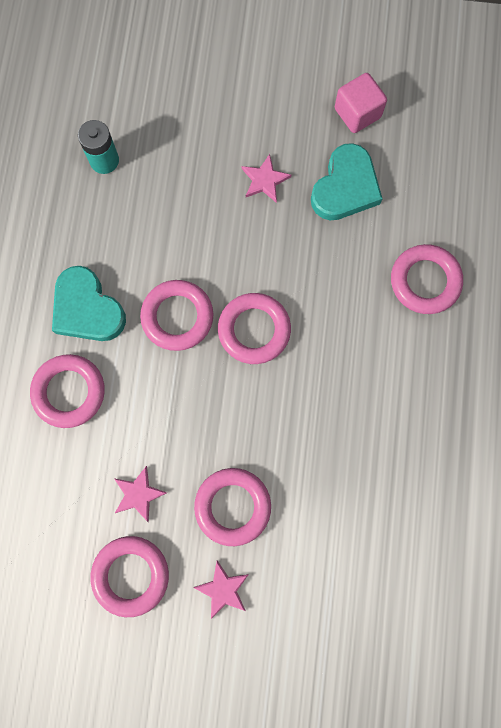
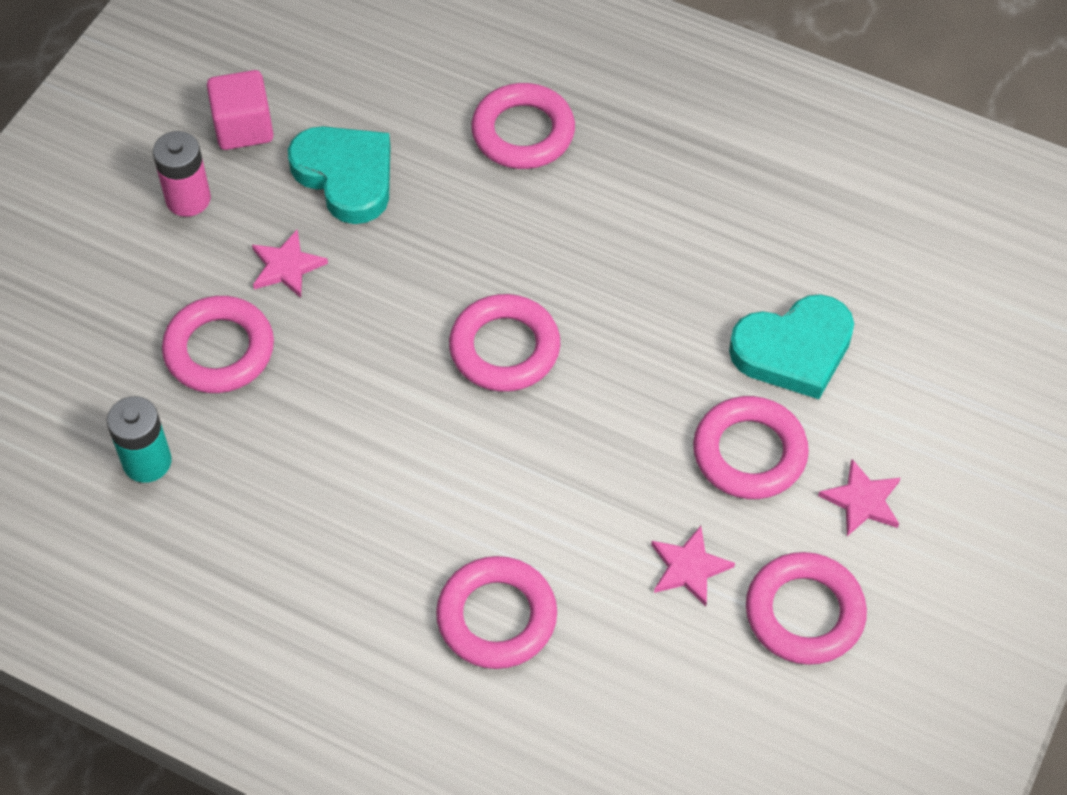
camera: 70 degrees left, 20 degrees down
(87, 309) = (376, 554): turquoise heart -> turquoise heart (794, 350)
(177, 317) = (442, 438): pink ring -> pink ring (219, 350)
(291, 104) = (188, 199): none -> pink battery

